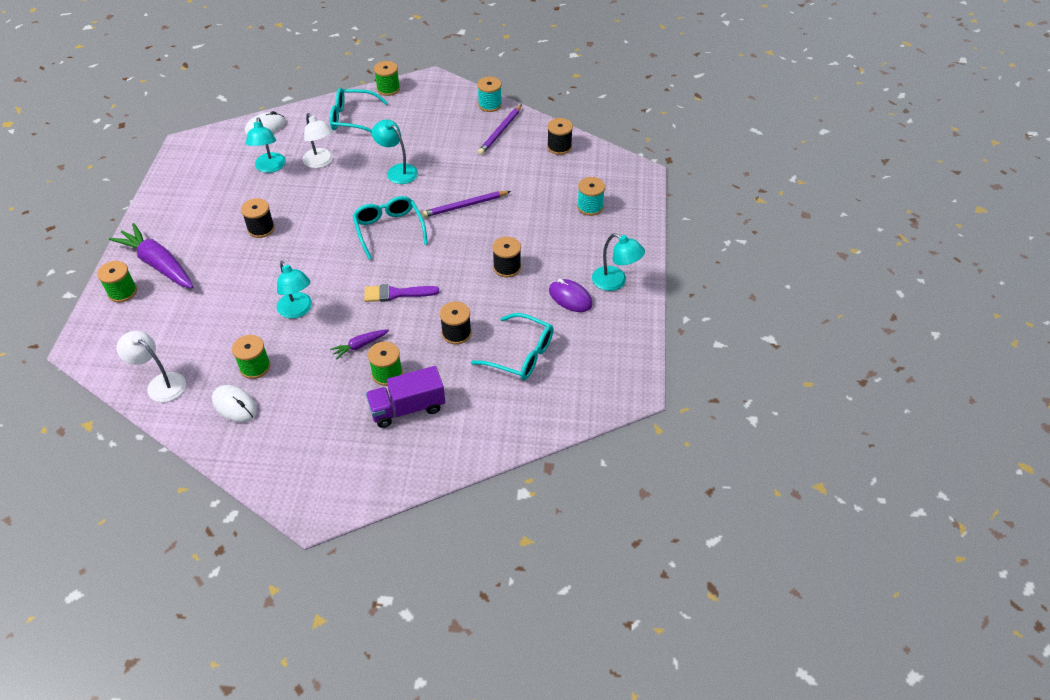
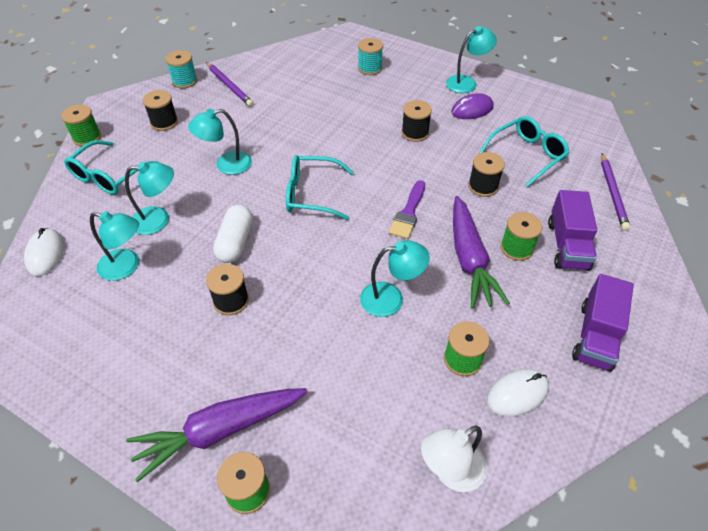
camera: 65 degrees left, 0 degrees up
(308, 444) = (595, 336): none -> purple truck
(316, 209) = (235, 242): none -> white capsule
(321, 162) = (158, 220): white lamp -> turquoise lamp
(360, 345) = (469, 259): purple carrot -> purple carrot, size x2.09
(465, 206) = (315, 135): purple pencil -> purple pencil (612, 193)
(559, 147) = (281, 61): black spool -> black spool (164, 122)

